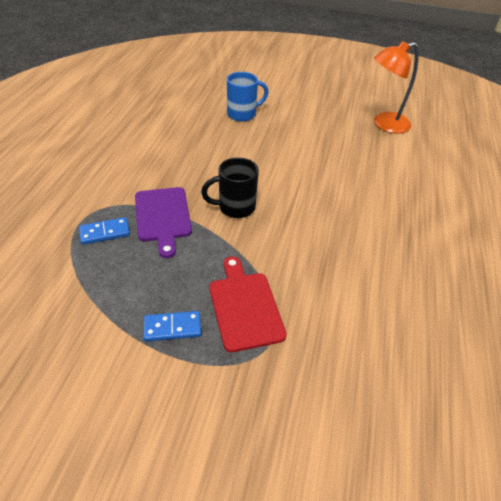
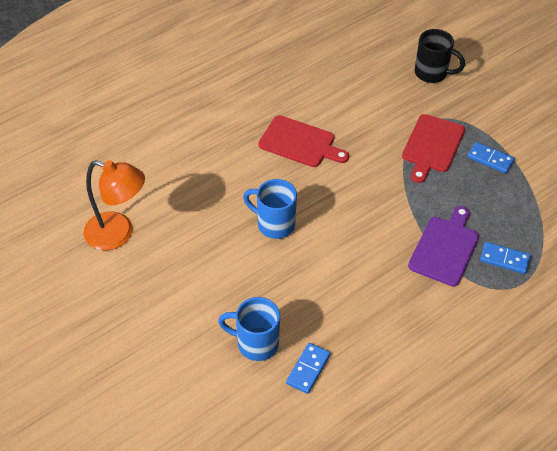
camera: 140 degrees left, 5 degrees up
(201, 116) = (308, 369): none -> blue domino
(235, 207) = (374, 223): black mug -> black mug (432, 73)
(304, 172) = (274, 224): none -> blue mug
(361, 239) = (300, 143): none -> red cutting board

